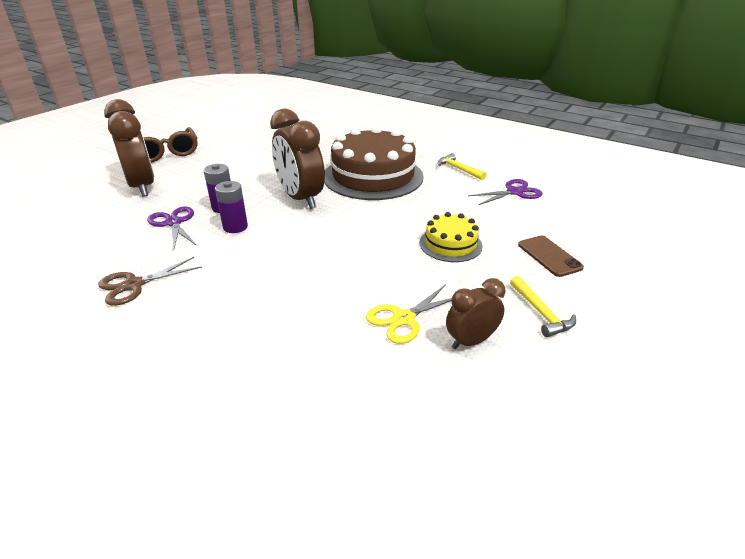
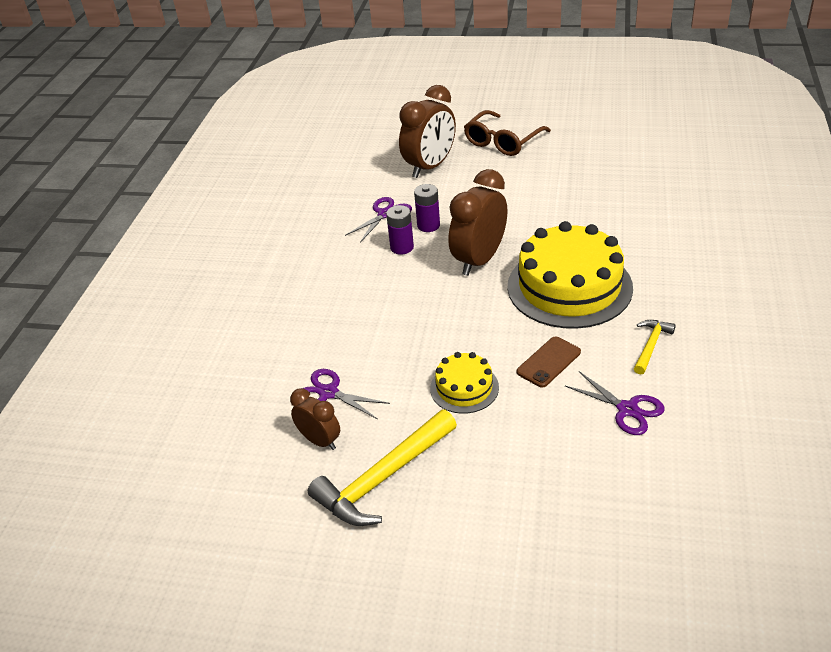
camera: 70 degrees right, 5 degrees up
(134, 285) = (295, 242): brown scissors -> none
(373, 176) = (569, 287): brown cake -> yellow cake
(403, 319) = (328, 393): yellow scissors -> purple scissors
(540, 312) = (384, 478): yellow hammer -> yellow hammer, size x1.93
(549, 256) = (490, 468): brown phone -> brown phone (549, 362)

